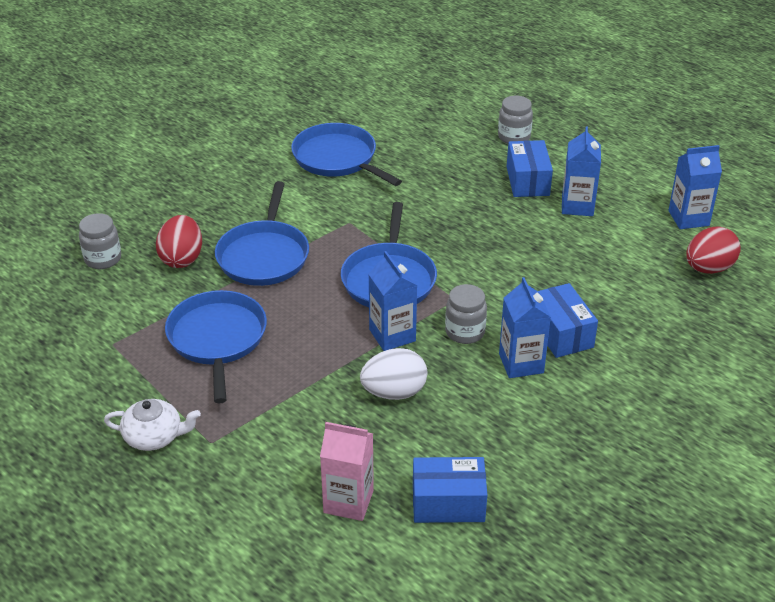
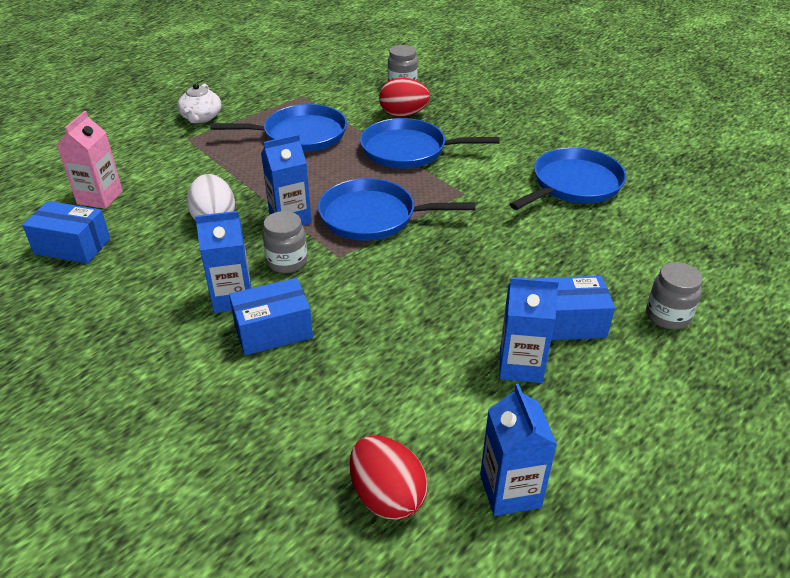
camera: 90 degrees right, 0 degrees up
(448, 503) = (72, 246): blue box -> blue box turned 75 degrees counterclockwise

